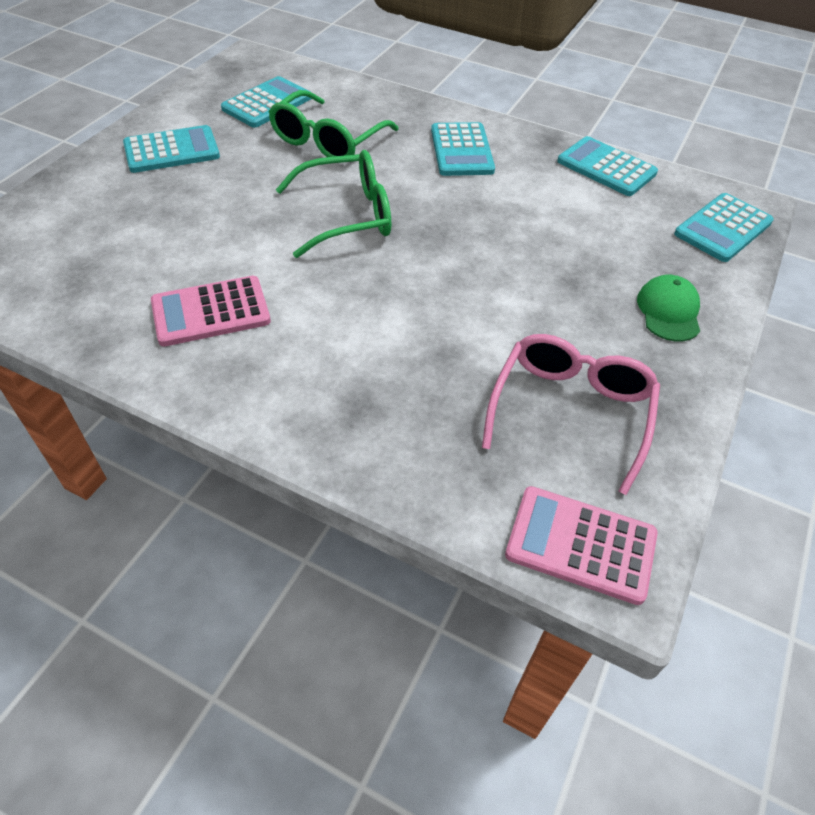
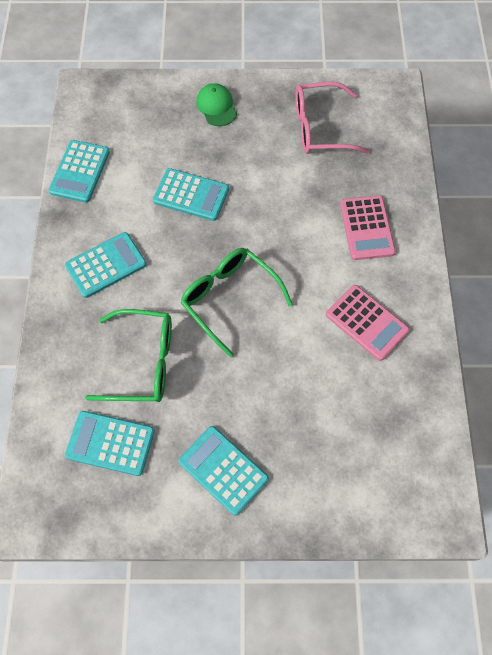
camera: 115 degrees left, 15 degrees up
(580, 544) = (391, 104): pink calculator -> pink calculator (367, 228)
(669, 311) = (216, 106): green cap -> green cap turned 90 degrees clockwise
(723, 228) = (119, 97): turquoise calculator -> turquoise calculator (191, 195)

